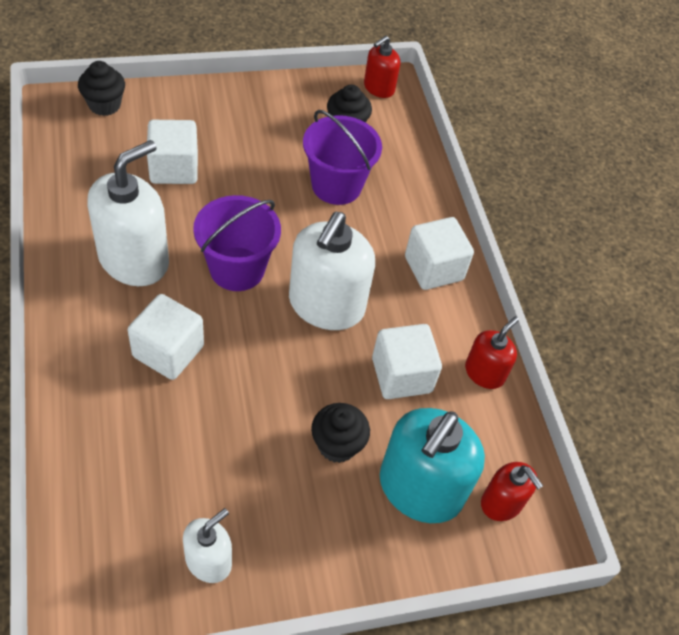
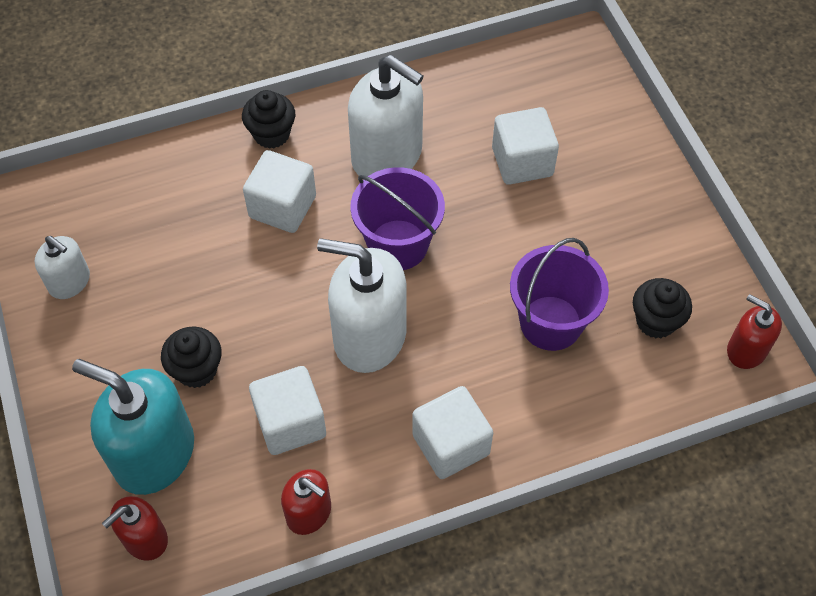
camera: 90 degrees right, 5 degrees up
(104, 105) = (593, 82): black cupcake -> black cupcake (271, 134)

